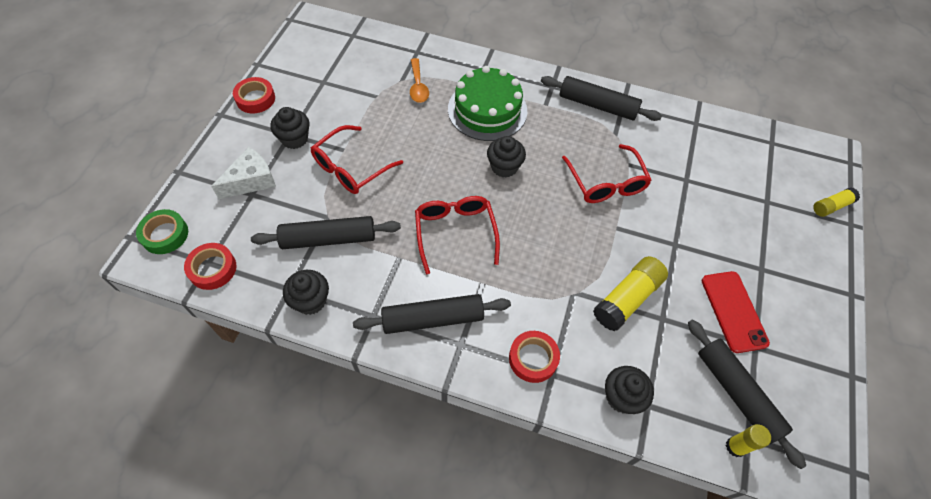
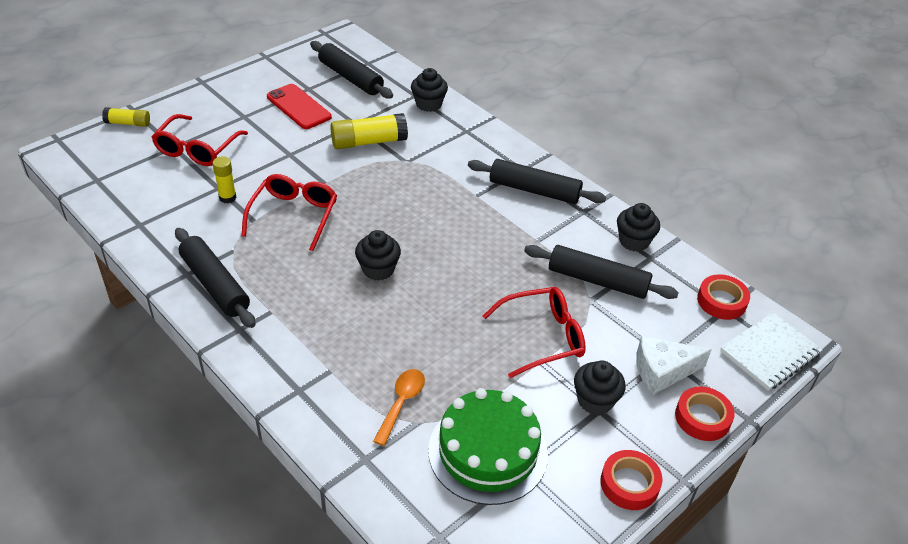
camera: 150 degrees left, 15 degrees down
(165, 235) = (769, 353): green tape -> white notebook
(455, 232) = (472, 237): red glasses -> red glasses (197, 149)
(487, 110) = (342, 334): green cake -> green cake (488, 451)
(533, 358) = (473, 142): red tape -> red tape (702, 418)
(733, 311) = (299, 107): red phone -> red phone turned 60 degrees counterclockwise
(735, 447) = (380, 63): yellow glue stick -> yellow glue stick (227, 197)
(737, 393) = (350, 78): black rolling pin -> black rolling pin turned 45 degrees counterclockwise

